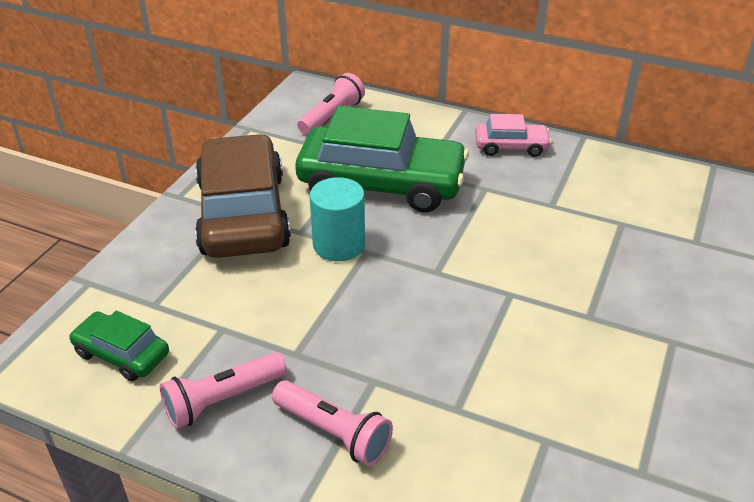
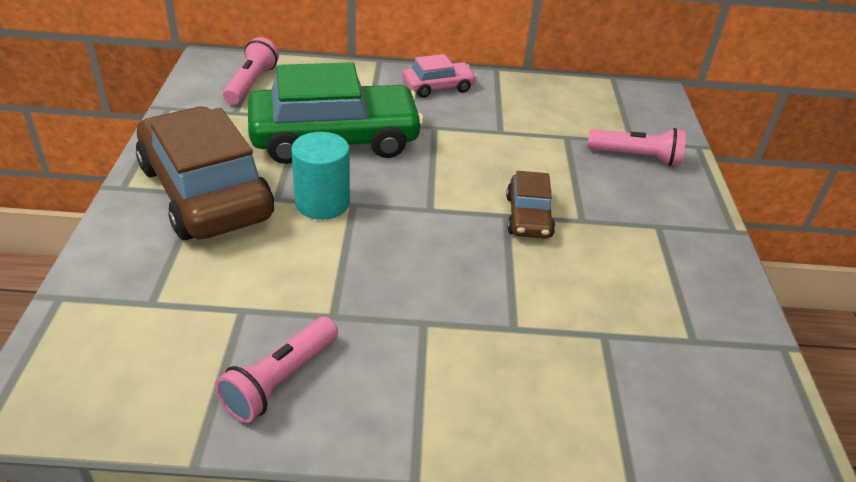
camera: 25 degrees left, 0 degrees up
(122, 354) = (140, 363): green car -> none
(333, 433) = (411, 381): pink flashlight -> pink flashlight (636, 157)
(533, 300) = (528, 216): none -> brown car

